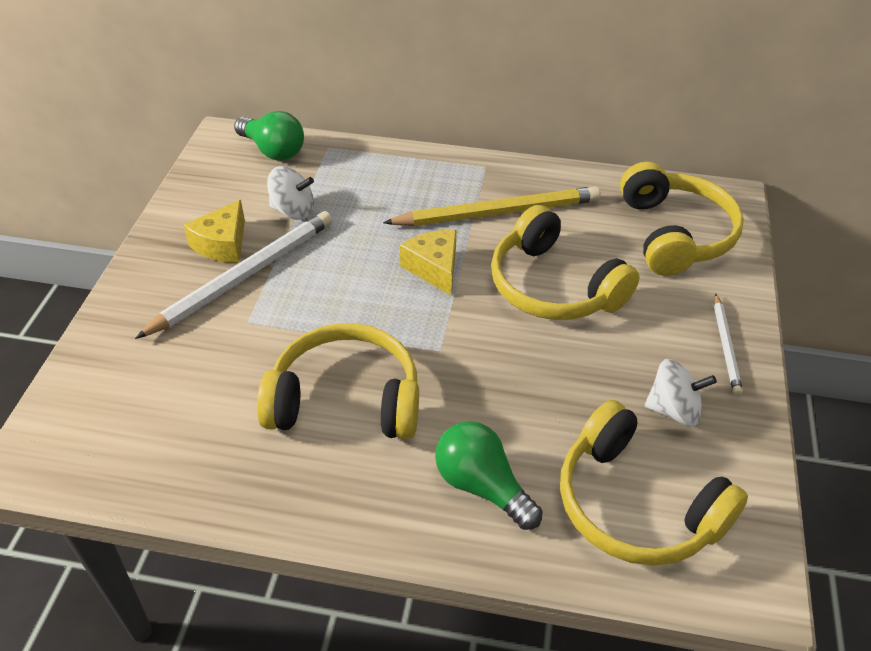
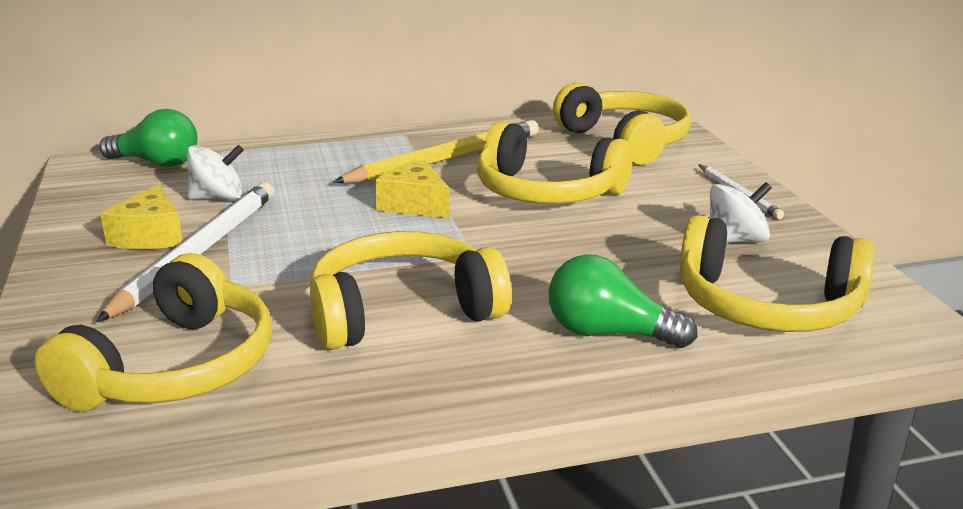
camera: 25 degrees left, 20 degrees down
(164, 402) = (175, 368): none -> yellow headphones

